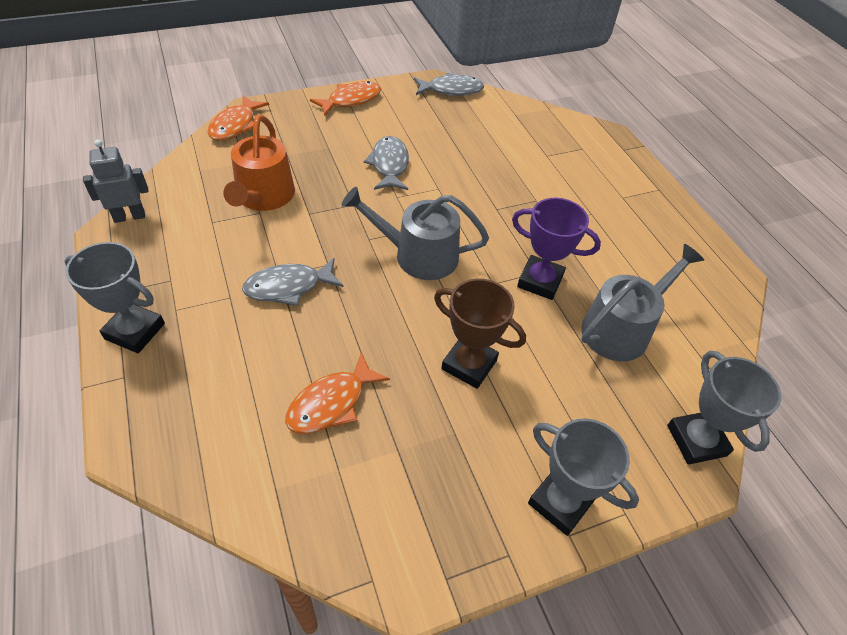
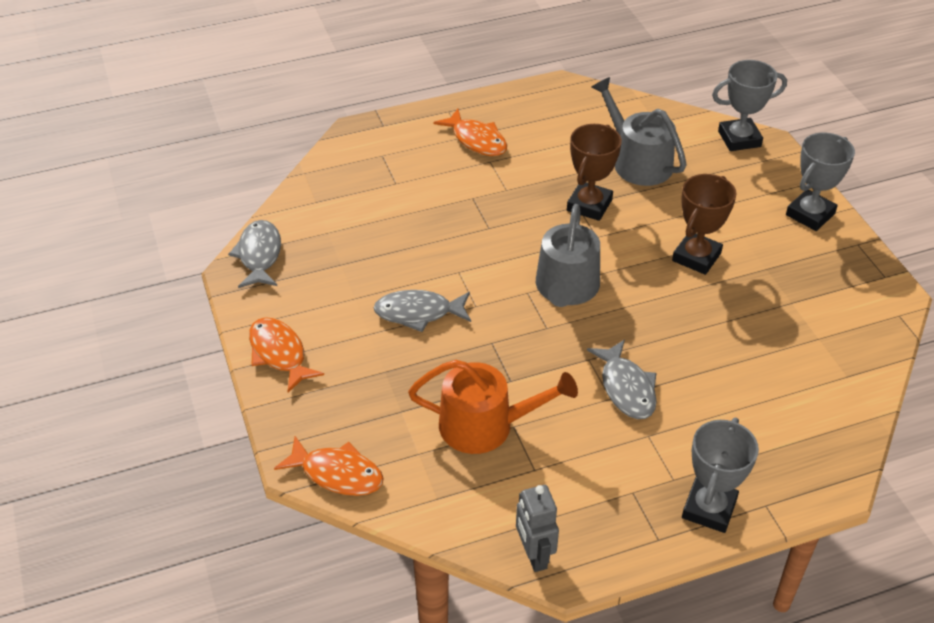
camera: 85 degrees left, 5 degrees down
(331, 403) = (758, 346): orange fish -> orange fish (477, 140)
(540, 281) = (589, 205): purple trophy -> brown trophy

